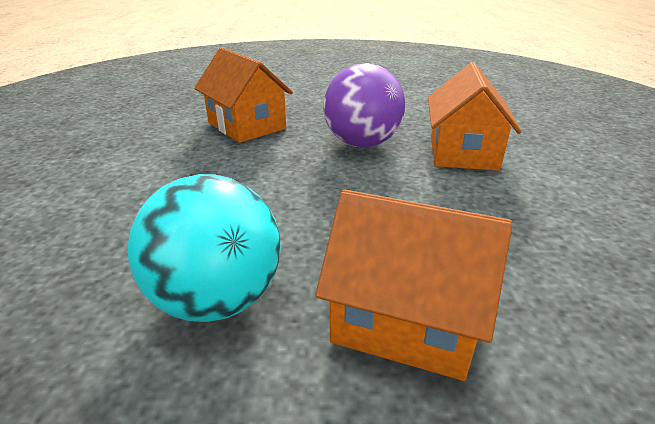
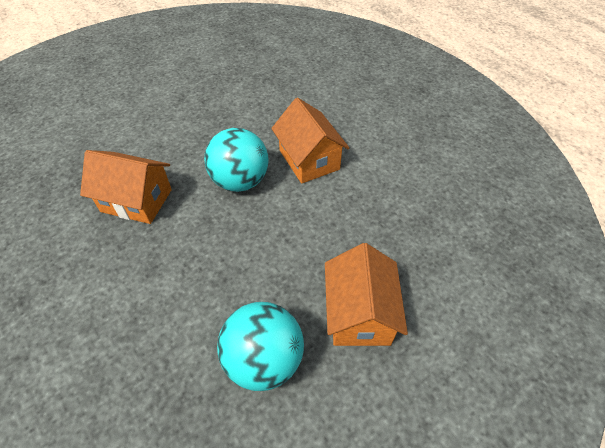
camera: 35 degrees left, 20 degrees up
(362, 143) = (240, 181): purple ball -> turquoise ball
(405, 320) = (359, 313): orange house -> orange house turned 75 degrees counterclockwise

